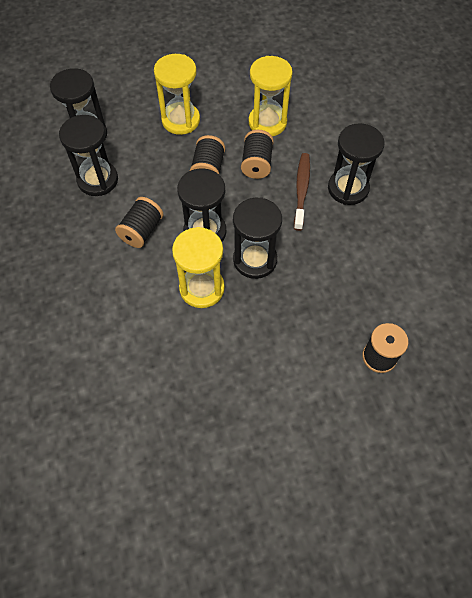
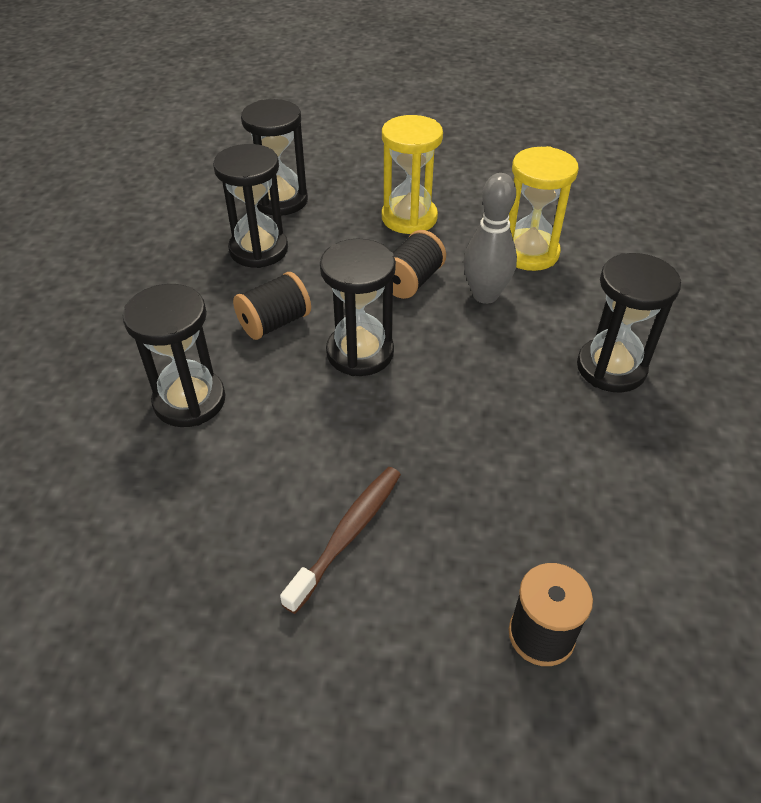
camera: 25 degrees right, 15 degrees down
(202, 288) = (310, 421): yellow hourglass -> none
(255, 260) = (411, 412): black hourglass -> black hourglass (189, 400)
(256, 164) = (485, 295): black spool -> grey bowling pin
(301, 190) = (535, 347): brown toothbrush -> brown toothbrush (348, 534)

